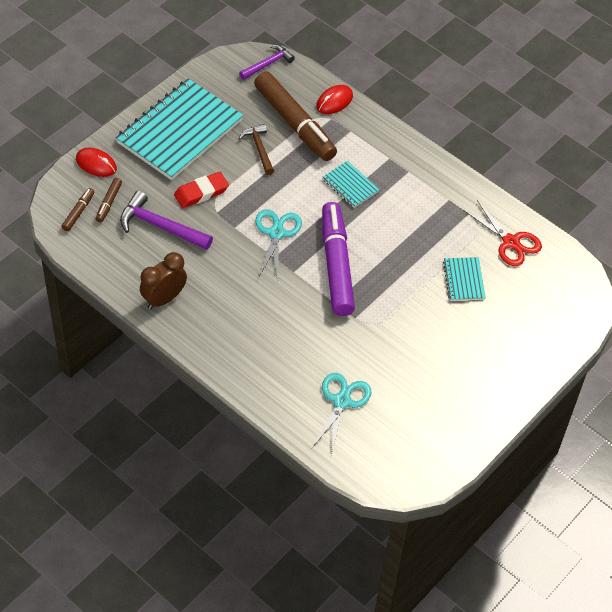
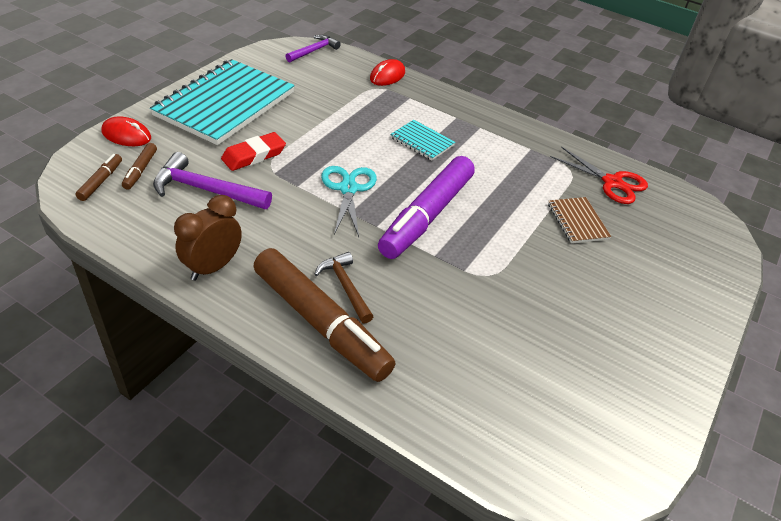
camera: 10 degrees left, 10 degrees down
(259, 149) = (316, 115): brown hammer -> brown hammer (345, 287)
(294, 123) = (350, 94): brown marker -> brown marker (320, 323)
(336, 265) = (426, 216): purple marker -> purple marker turned 135 degrees counterclockwise
(341, 401) = (476, 376): turquoise scissors -> none
(463, 280) = (577, 221): turquoise notebook -> brown notebook

